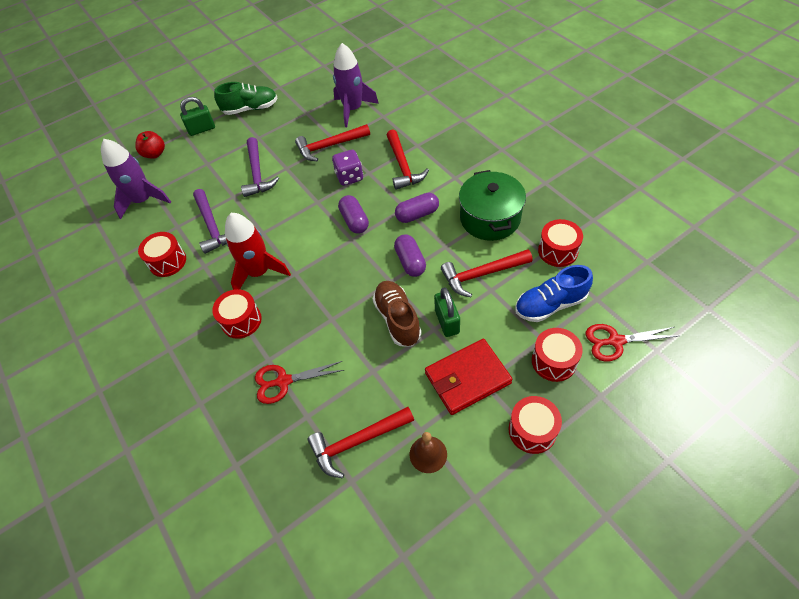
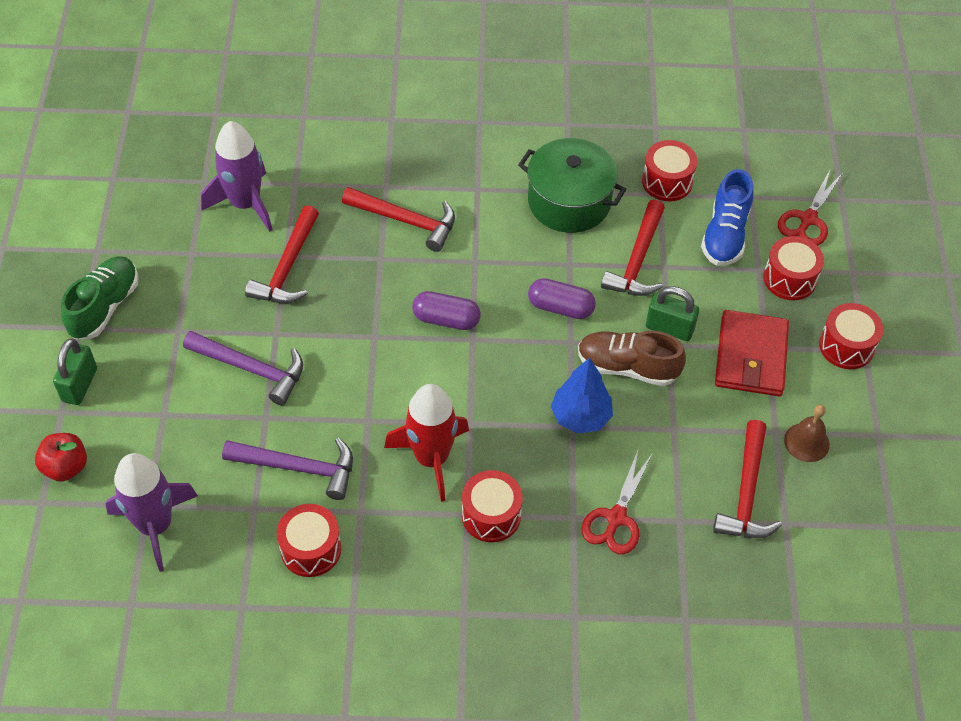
camera: 60 degrees left, 0 degrees up
(342, 319) = (581, 416): none -> blue tree
(349, 177) = (367, 281): purple dice -> none
(417, 214) = (498, 258): purple capsule -> none

